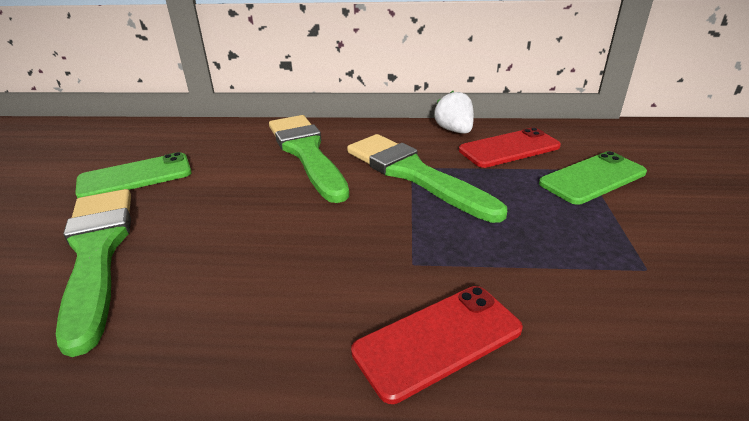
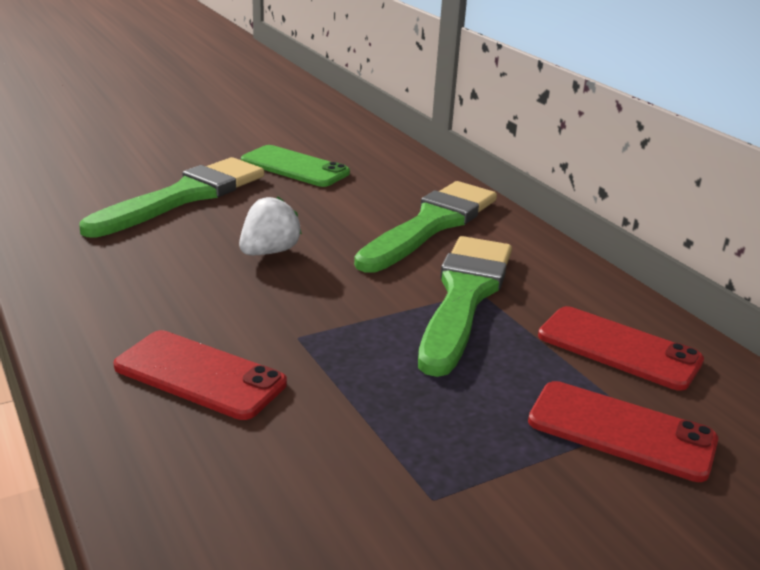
camera: 55 degrees right, 5 degrees down
(454, 131) = (612, 298): white strawberry -> white strawberry (269, 252)
(592, 178) = (621, 431): green phone -> red phone

